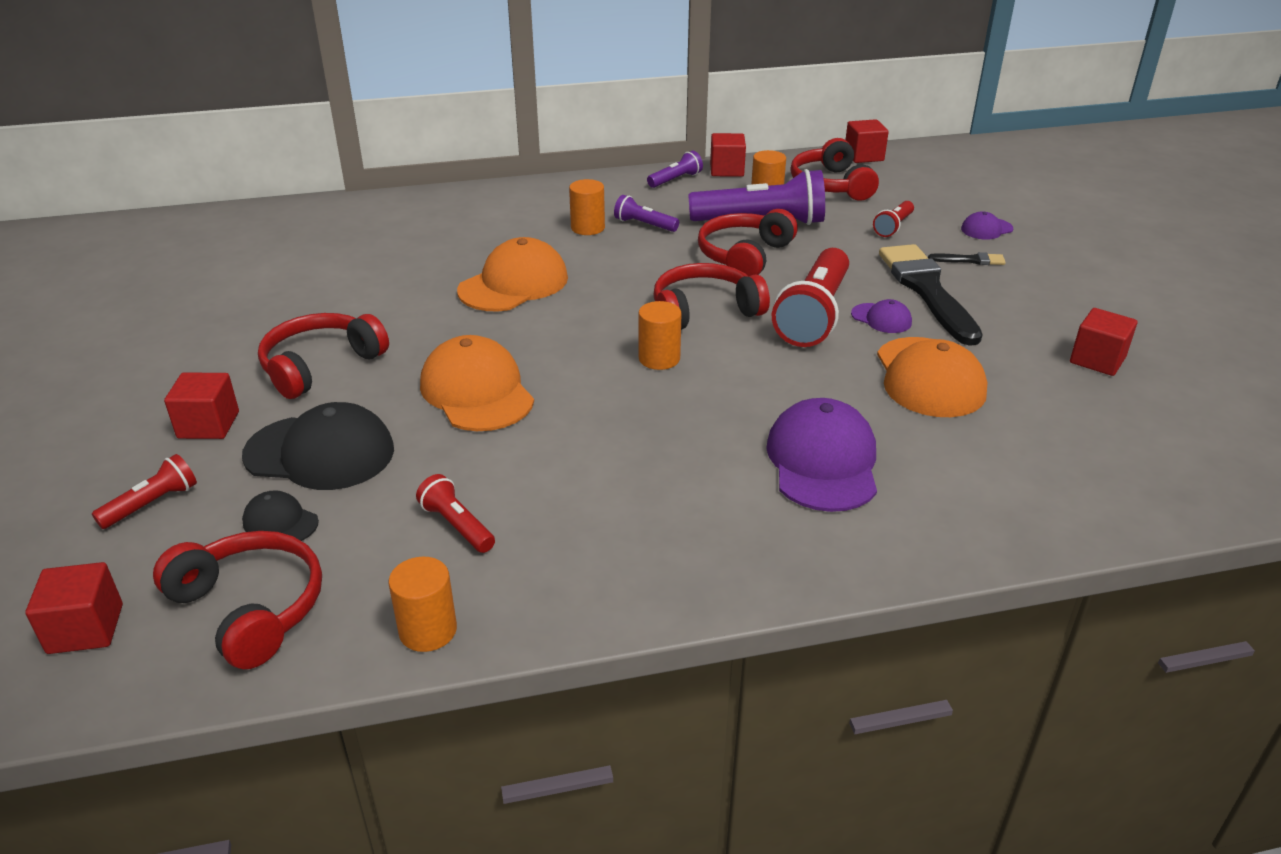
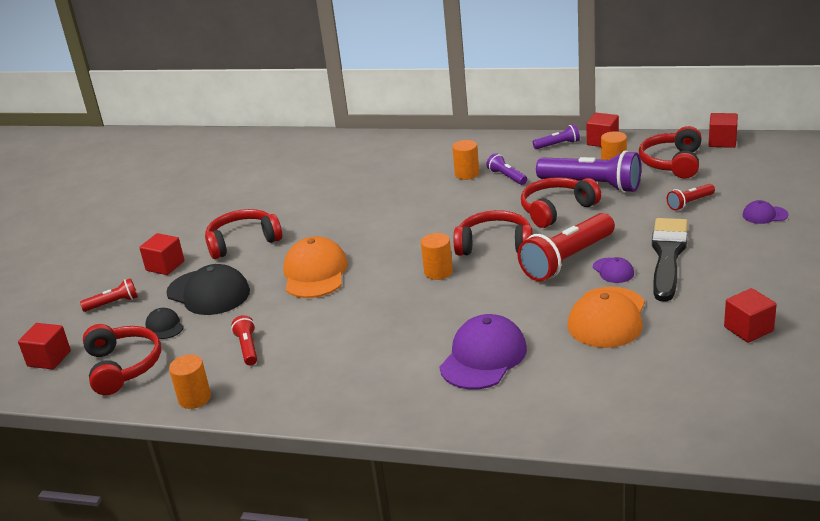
camera: 30 degrees right, 5 degrees down
(514, 284) = (388, 207): orange cap -> none
(970, 260) = (725, 238): black brush -> none

